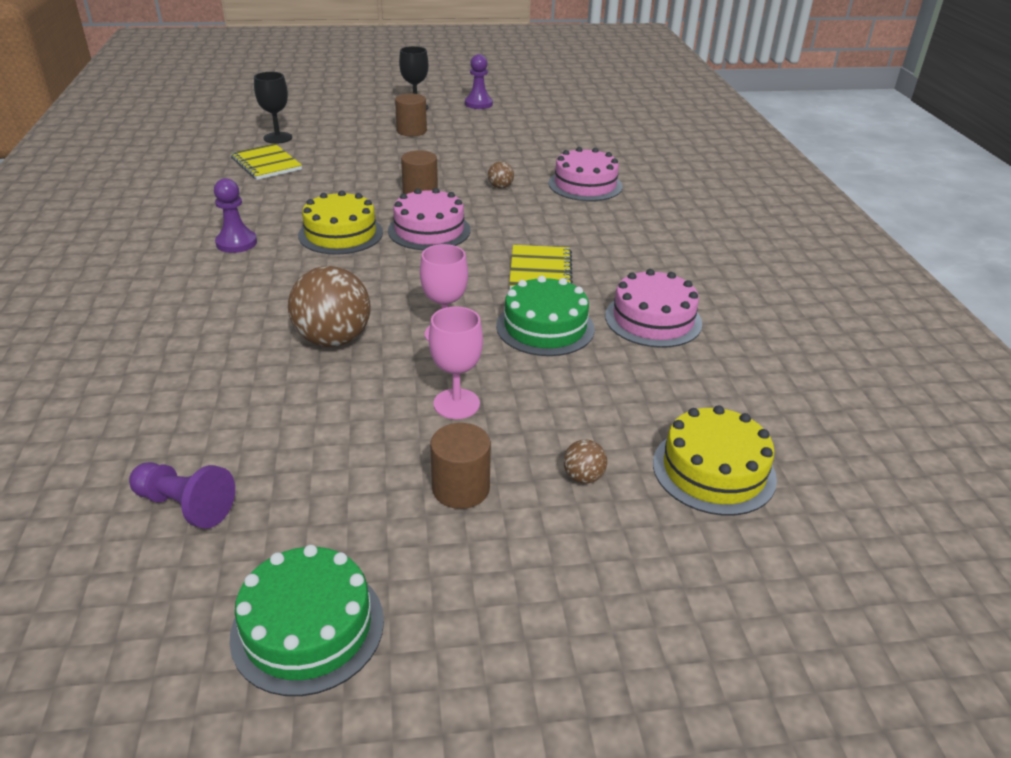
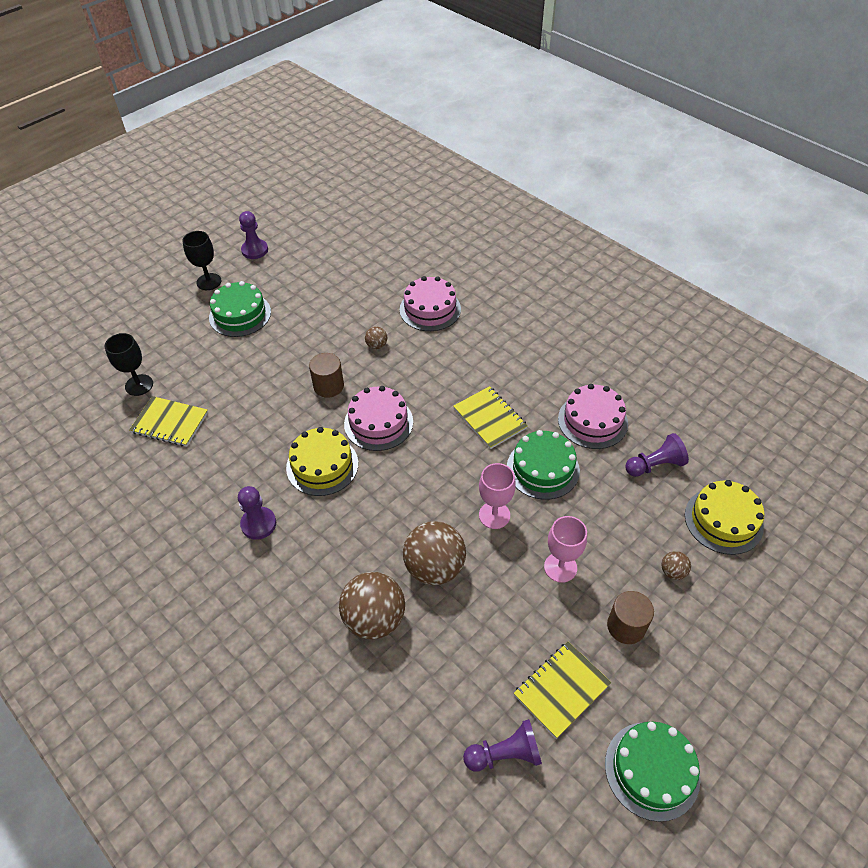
camera: 35 degrees left, 15 degrees up
(229, 343) = (374, 619): none -> brown ball
(315, 494) = (561, 690): none -> yellow notebook
(411, 131) = (240, 314): brown cylinder -> green cake
(683, 384) = (655, 465): none -> purple pawn

